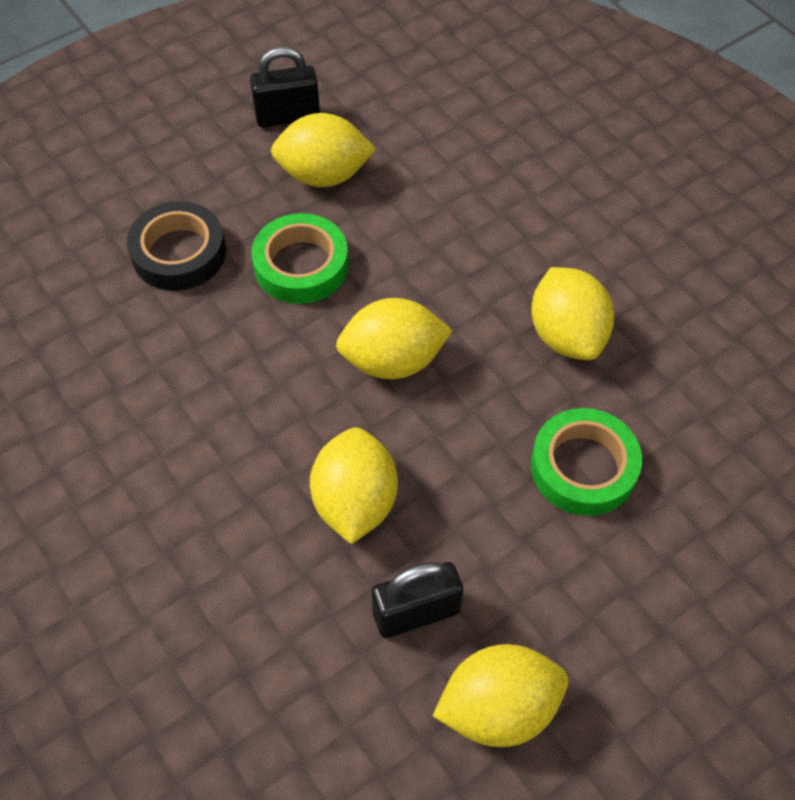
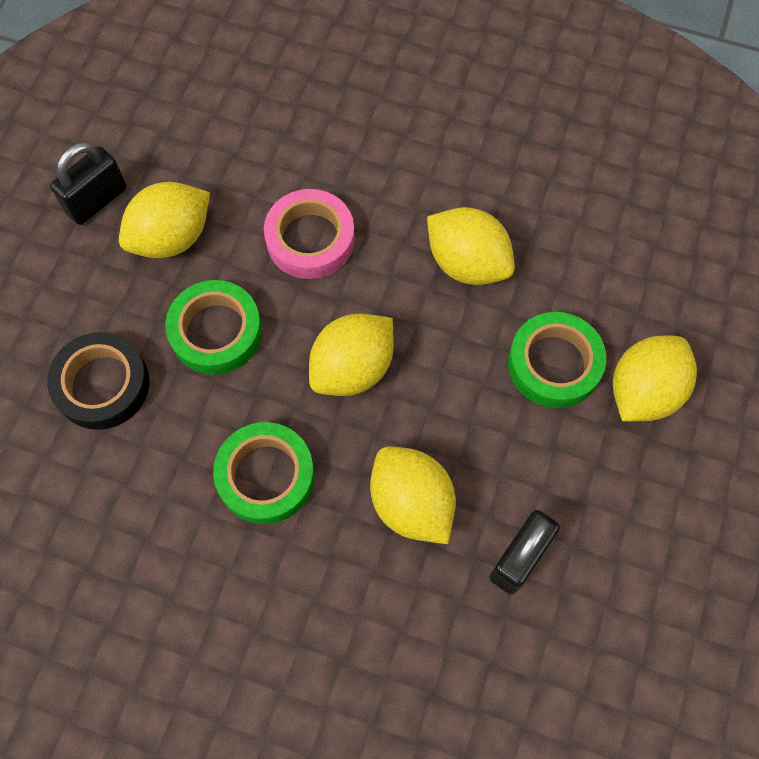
camera: 35 degrees left, 10 degrees up
(249, 401) = (266, 476): none -> green tape
(439, 238) = (310, 239): none -> pink tape
(498, 708) = (625, 588): yellow lemon -> yellow lemon (643, 391)

